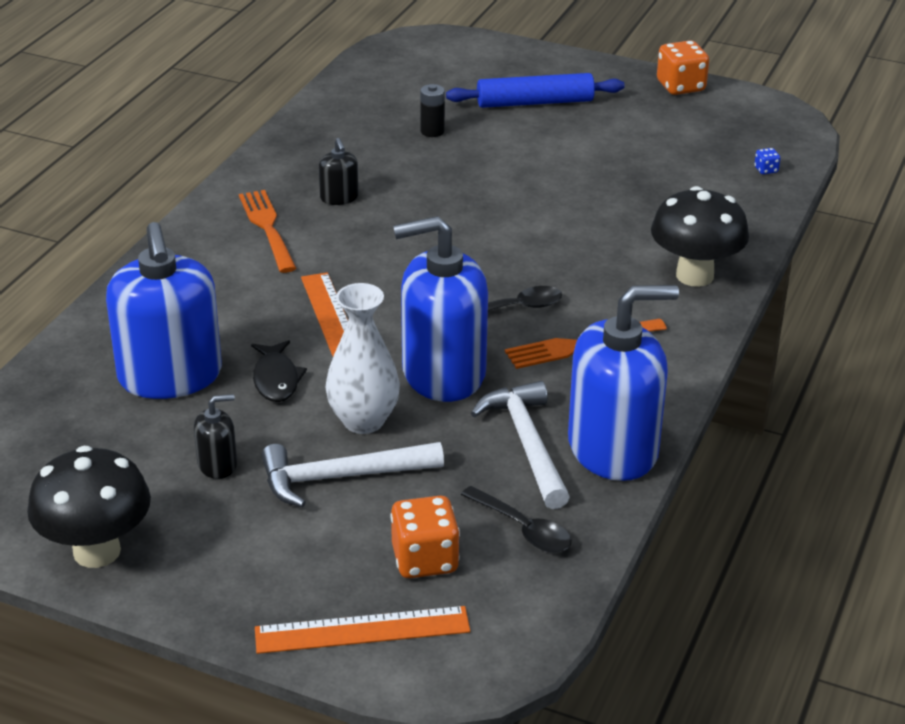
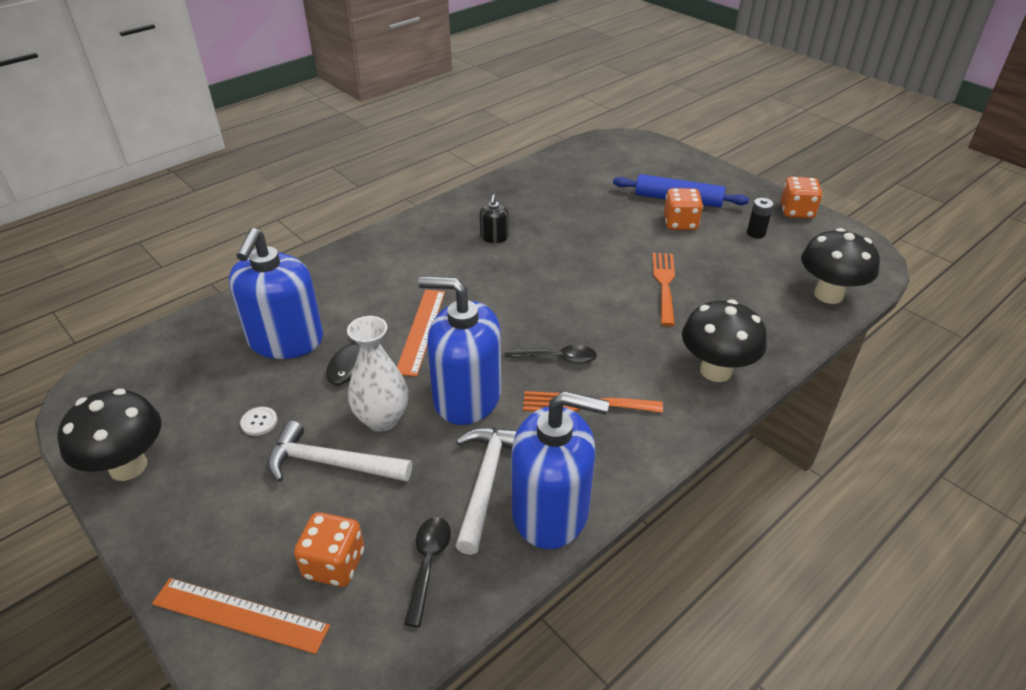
camera: 25 degrees right, 5 degrees up
(217, 464) = (259, 422): black soap dispenser -> white button
(268, 228) = (431, 248): orange fork -> orange fork (665, 285)
(432, 131) = (591, 204): black battery -> black battery (756, 233)
(523, 529) = (428, 564): black spoon -> black spoon turned 150 degrees counterclockwise
(555, 130) = (680, 223): none -> orange dice
(766, 170) = (828, 295): blue dice -> black mushroom

